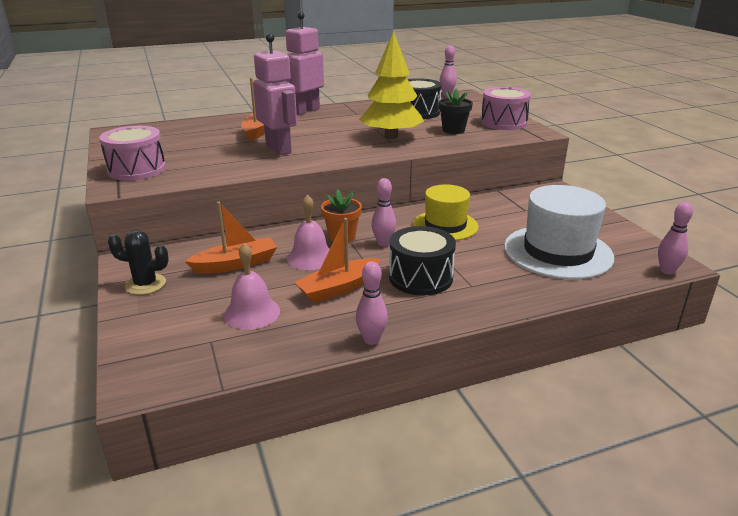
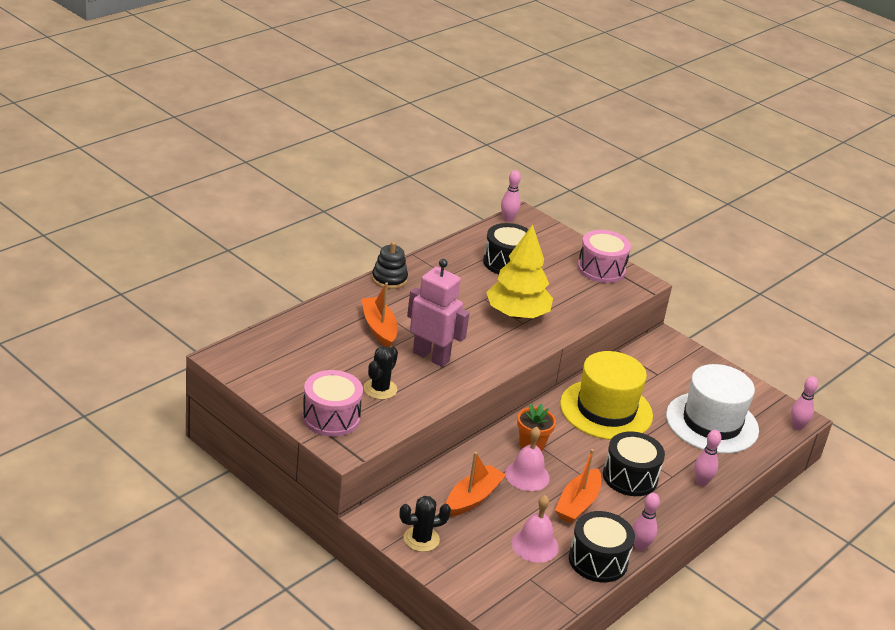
camera: 30 degrees left, 5 degrees up
(205, 160) = (380, 389): none -> black cactus
(305, 111) = (389, 279): pink robot -> black stacking toy
(306, 341) = (598, 560): none -> black drum
(383, 243) = (572, 444): pink bowling pin -> pink bowling pin (701, 482)
(445, 225) = (606, 410): yellow hat -> yellow hat, size x1.50
(453, 130) = (565, 292): black flower pot -> none

